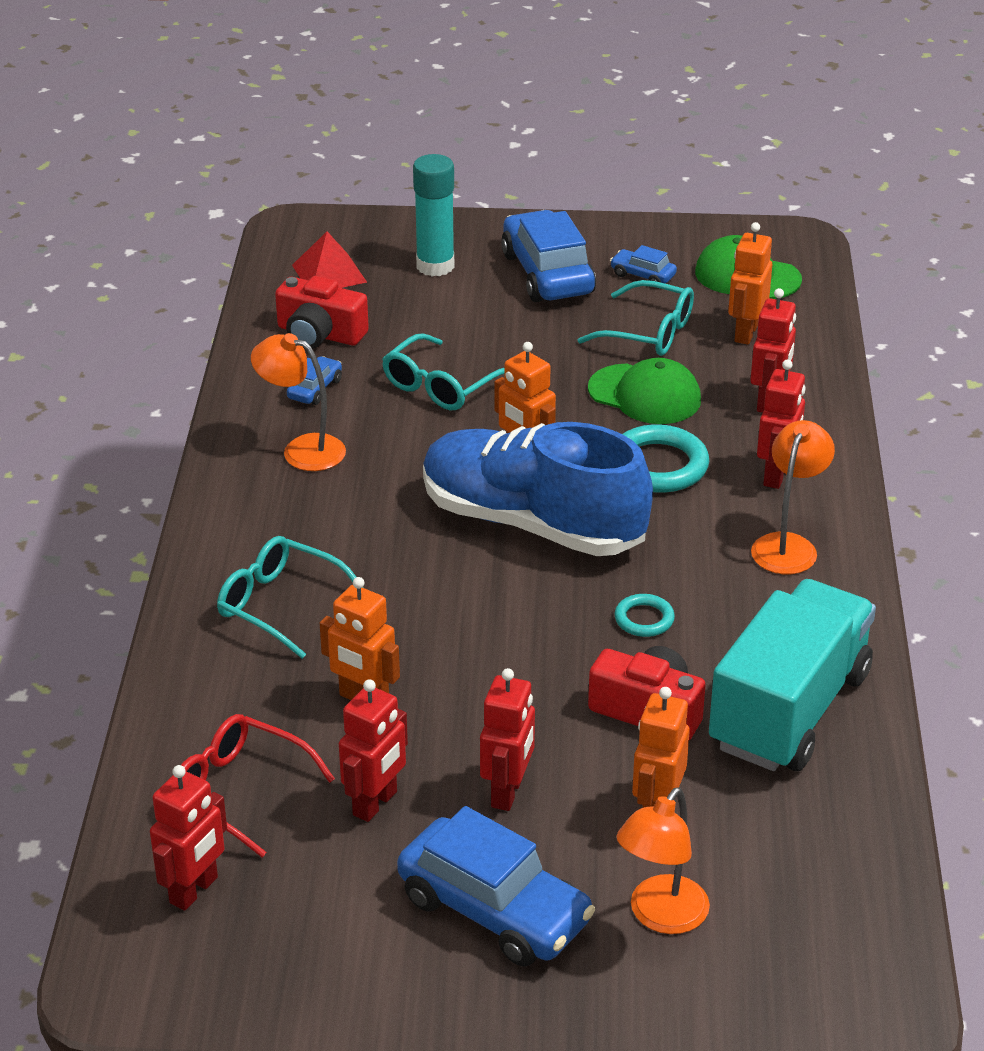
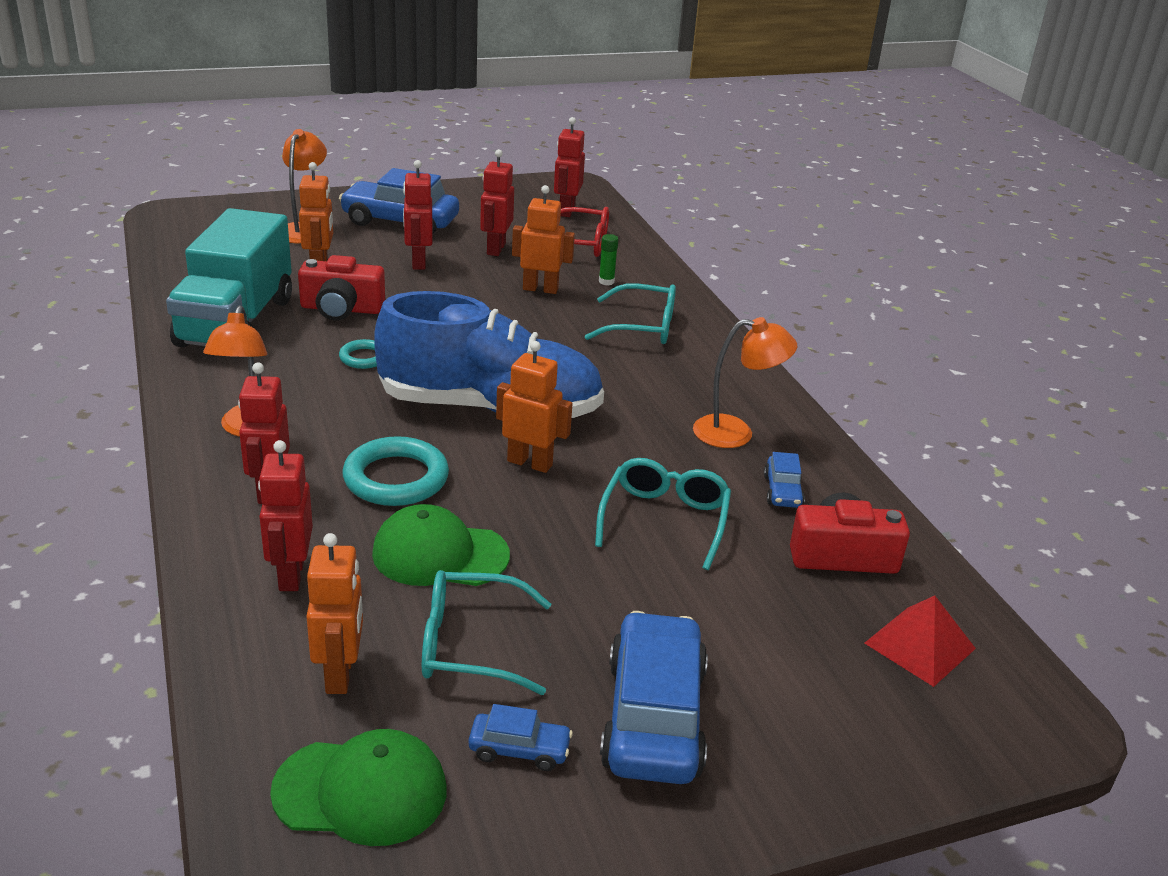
camera: 155 degrees right, 5 degrees down
(262, 697) = (606, 281): none -> green glue stick
(435, 266) = (807, 692): turquoise glue stick -> none
(547, 274) = (653, 717): blue car -> blue car turned 135 degrees counterclockwise

